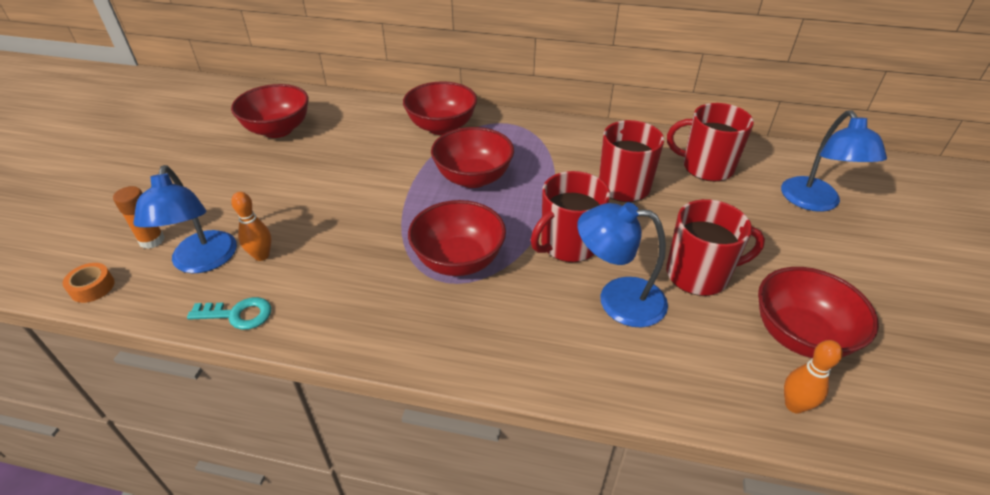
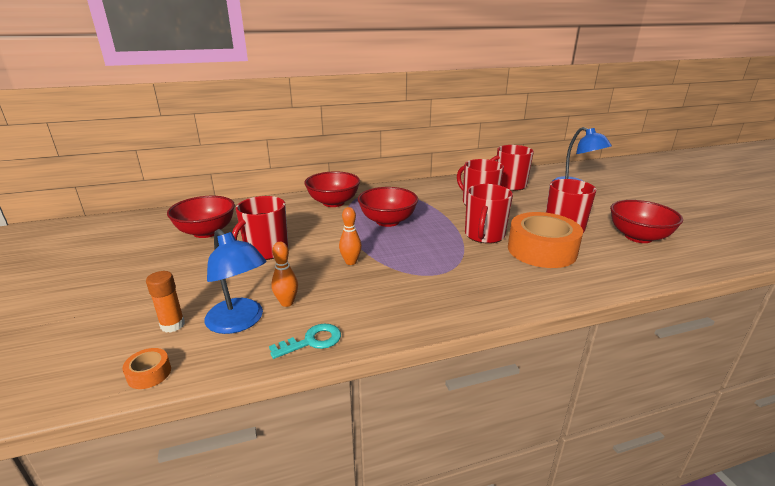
camera: 30 degrees left, 15 degrees down
(307, 177) = (266, 251): none -> red mug
(458, 260) = (431, 261): red bowl -> none
(617, 299) = (541, 250): blue lamp -> orange tape
(794, 405) = (672, 263): orange bowling pin -> orange bowling pin (351, 262)

